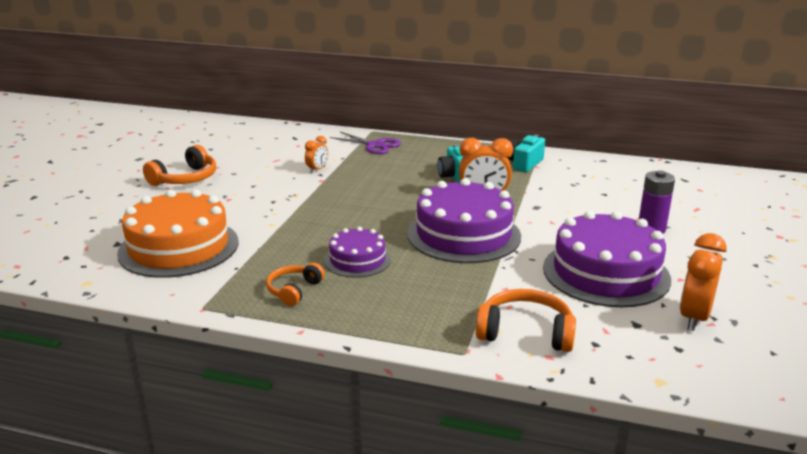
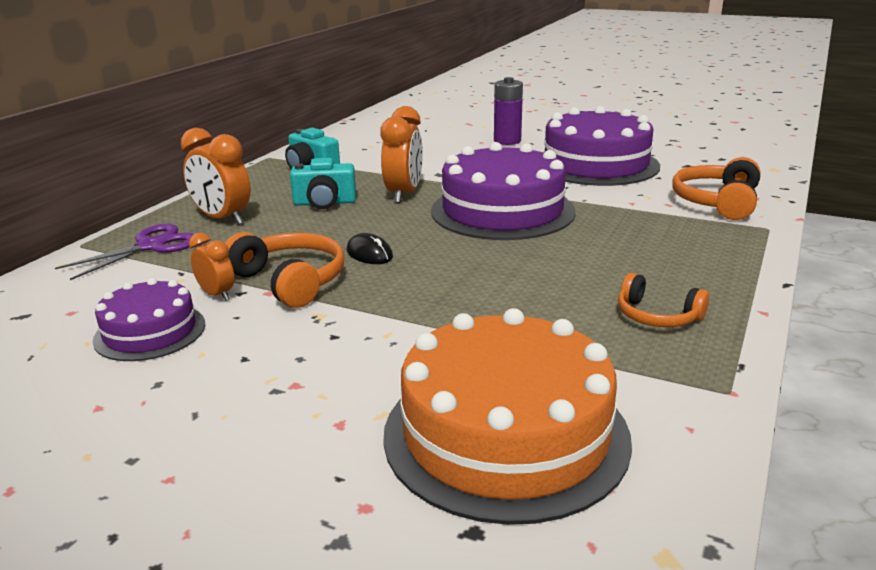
camera: 80 degrees left, 0 degrees up
(185, 179) = (135, 452): orange headphones -> orange headphones (290, 281)
(357, 260) = (566, 272): purple cake -> purple cake (150, 332)
(375, 198) = (369, 254): none -> black mouse
(694, 318) = (671, 148): orange clock -> orange clock (222, 219)

